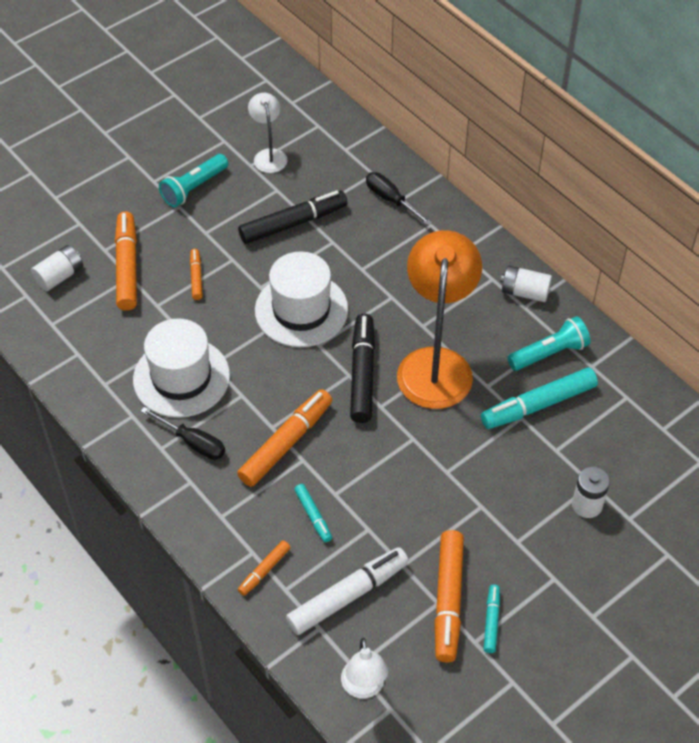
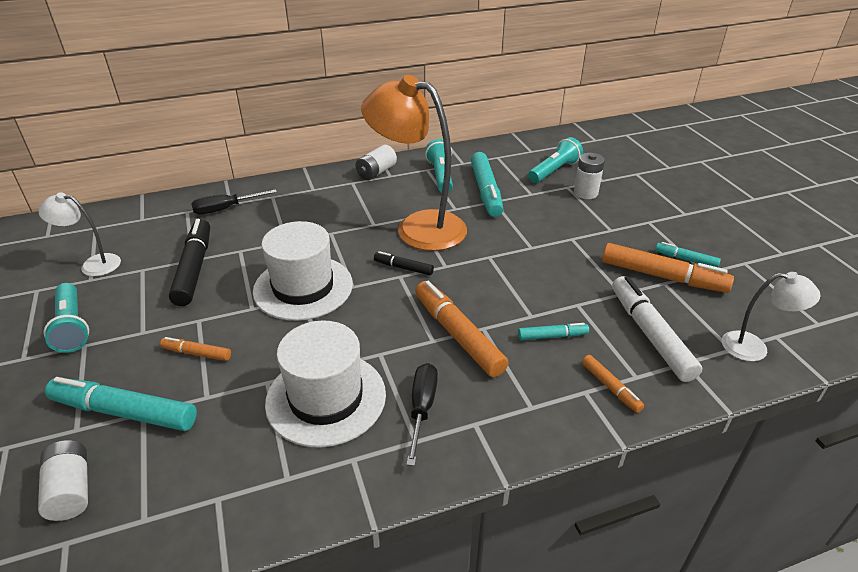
camera: 70 degrees left, 15 degrees down
(127, 267) = (124, 412): orange marker -> turquoise marker
(193, 442) = (422, 408): black screwdriver -> black screwdriver turned 45 degrees counterclockwise
(362, 374) = (403, 268): black marker -> black marker, size x0.51
(623, 463) = (554, 171): none -> turquoise flashlight

